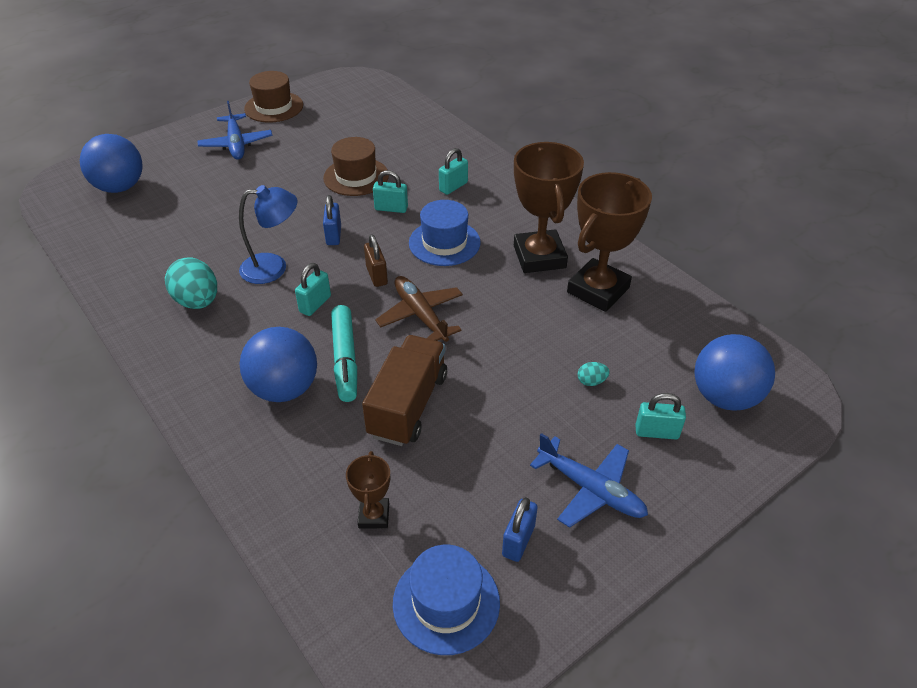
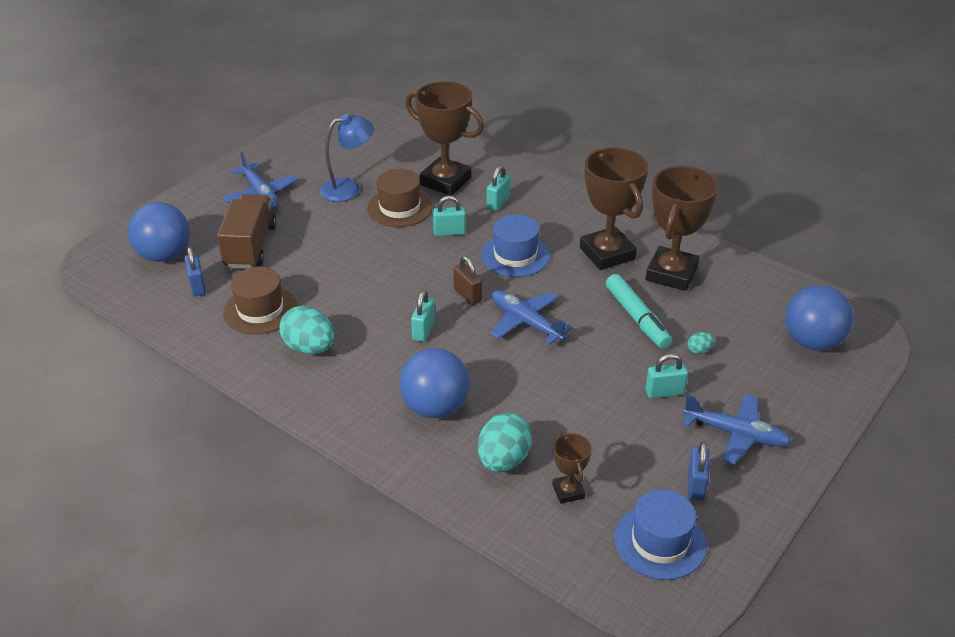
camera: 15 degrees left, 5 degrees down
(273, 268) = (366, 305): blue lamp -> blue lamp (348, 188)
(274, 107) = (278, 151): brown hat -> brown hat (260, 310)
(323, 463) = (503, 460): none -> turquoise egg
(333, 235) = (407, 266): blue padlock -> blue padlock (197, 286)
(345, 359) = (477, 372): turquoise marker -> turquoise marker (637, 318)
(408, 405) = (553, 399): brown truck -> brown truck (250, 246)
(412, 158) = (445, 181): none -> brown trophy
(421, 315) = (526, 323): brown plane -> blue plane
(656, 432) = (769, 380): turquoise padlock -> turquoise padlock (664, 392)

